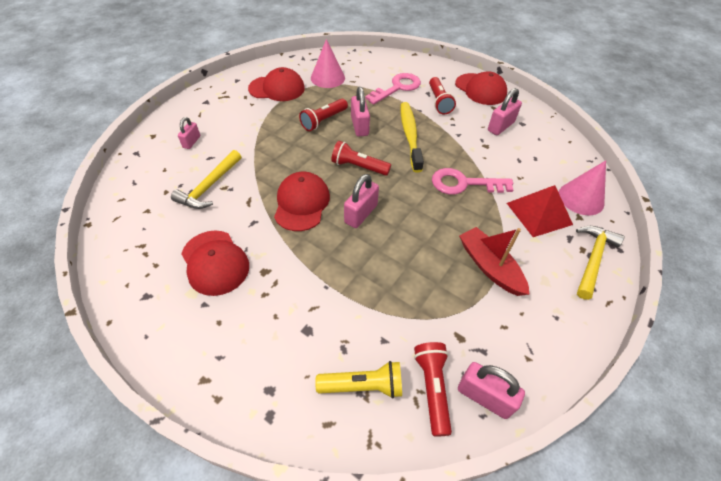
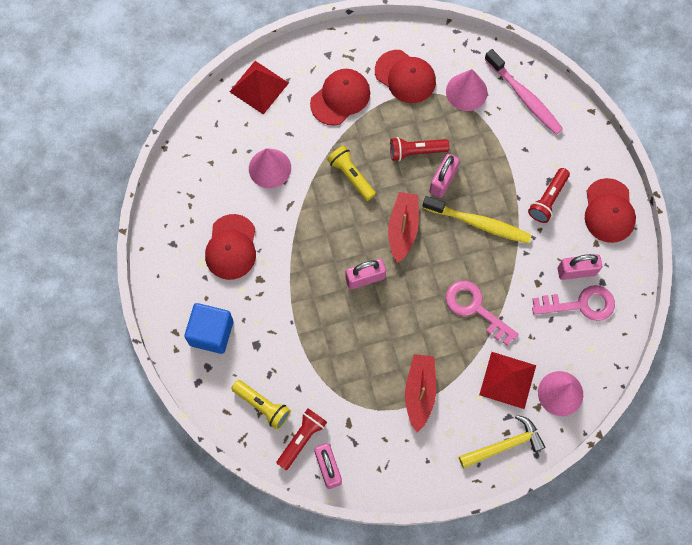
camera: 40 degrees right, 20 degrees up
(159, 142) = (259, 87): none -> red pyramid
(191, 142) = (285, 103): pink padlock -> none
(209, 186) = (270, 168): yellow hammer -> pink cone
(249, 352) = (211, 333): none -> blue cube
(287, 157) = (351, 176): none -> yellow flashlight
(301, 203) = (328, 235): red cap -> red cap (340, 98)
(358, 167) = (402, 229): red flashlight -> red boat
(368, 65) = (524, 97): none -> pink toothbrush
(397, 88) = (524, 152): pink key -> pink key (580, 304)
(410, 135) = (479, 223): yellow toothbrush -> yellow toothbrush turned 75 degrees clockwise

